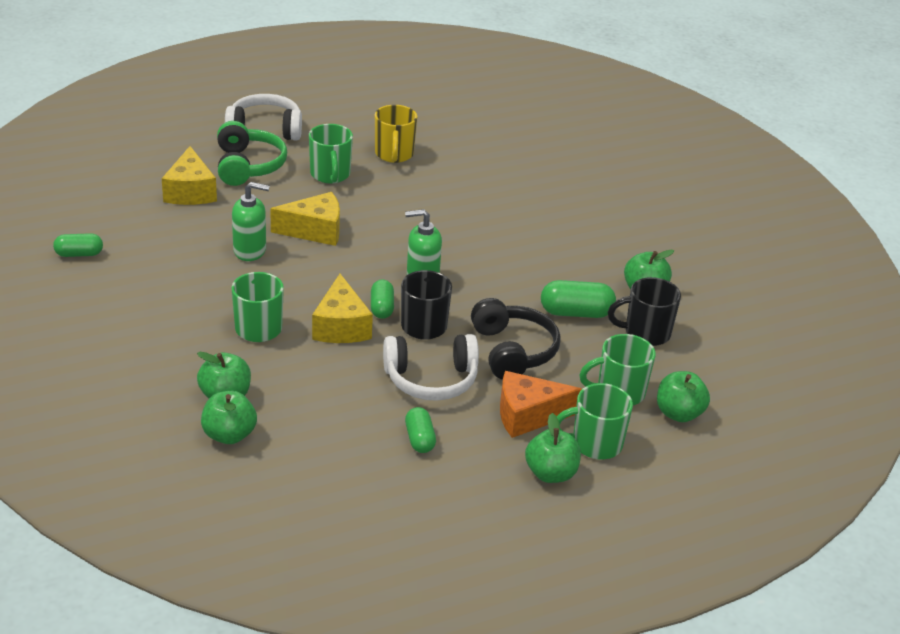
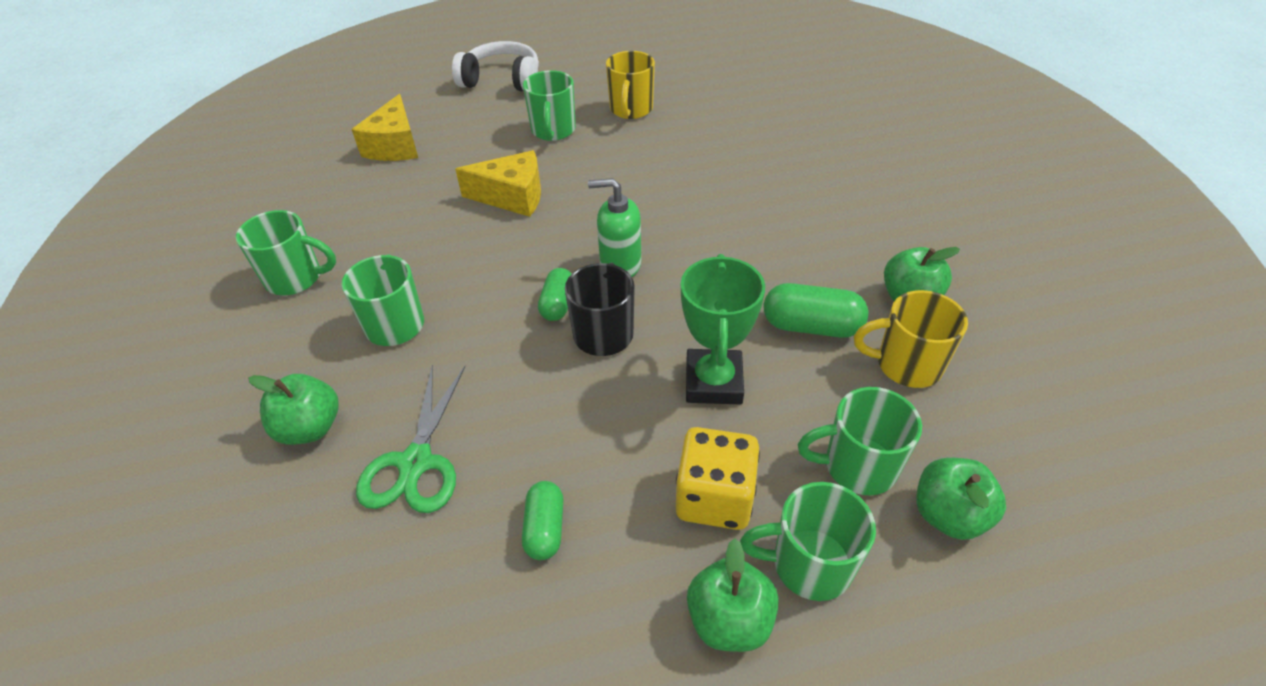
camera: 15 degrees right, 10 degrees up
(79, 254) = (240, 215): green capsule -> none
(157, 300) = (296, 278): none -> green mug
(229, 435) = (286, 495): green apple -> none
(248, 166) = (468, 119): green headphones -> none
(250, 251) = (429, 219): green soap dispenser -> none
(314, 411) = (416, 463): none -> green scissors
(341, 326) = (498, 328): yellow cheese -> none
(431, 379) = (590, 421): white headphones -> none
(513, 351) = (713, 382): black headphones -> green trophy
(528, 415) = (714, 498): orange cheese -> yellow dice
(645, 333) = (906, 365): black mug -> yellow mug

